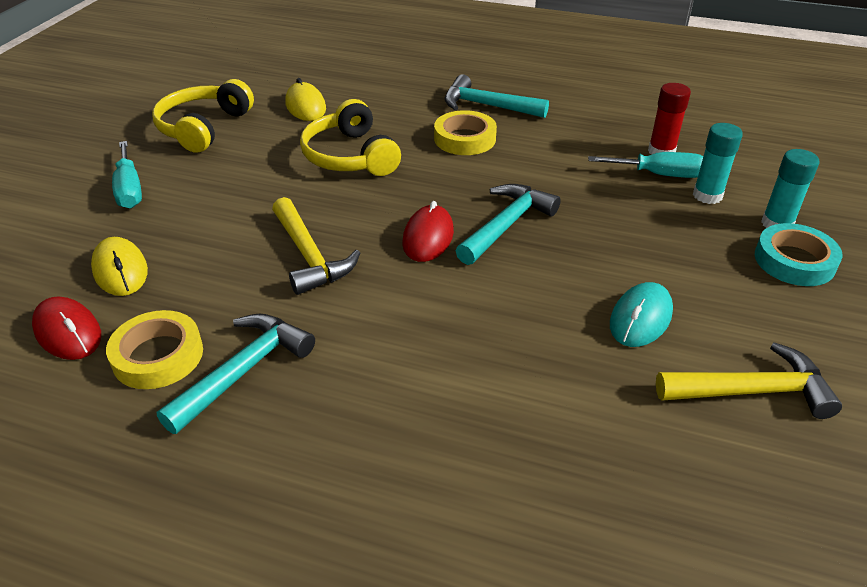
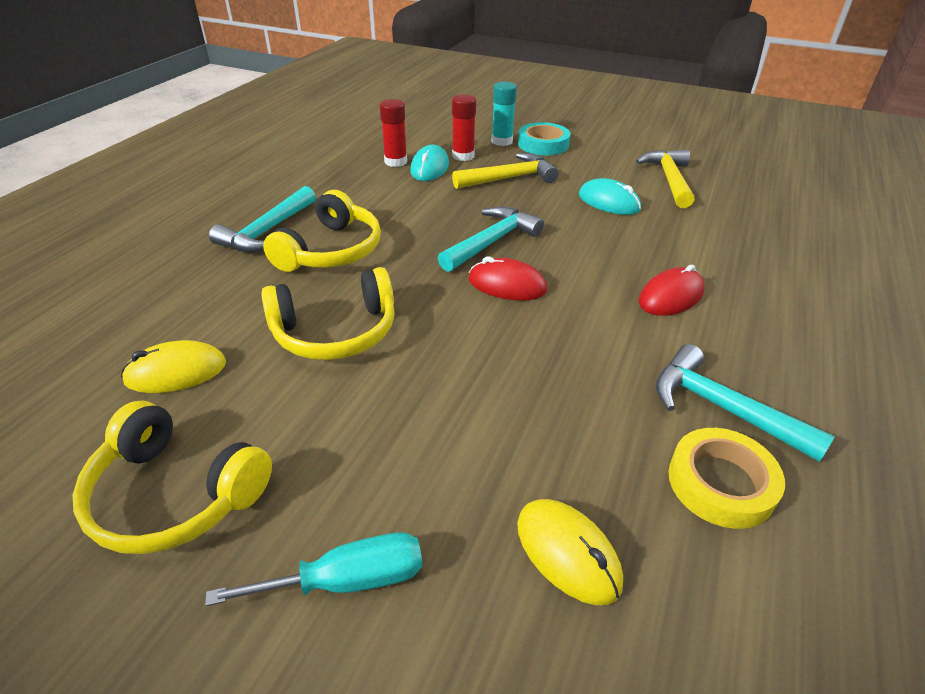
camera: 85 degrees left, 0 degrees up
(68, 332) = (705, 594): red mouse -> red mouse (671, 296)
(120, 270) = (567, 553): yellow mouse -> yellow mouse turned 75 degrees clockwise
(309, 256) = (536, 364): yellow hammer -> yellow hammer (509, 178)
(465, 139) = (331, 250): yellow tape -> yellow headphones
(506, 225) = (491, 242): turquoise hammer -> turquoise hammer turned 90 degrees clockwise
(659, 175) = (430, 168): turquoise screwdriver -> turquoise mouse
(707, 195) = (463, 156): turquoise glue stick -> red glue stick

